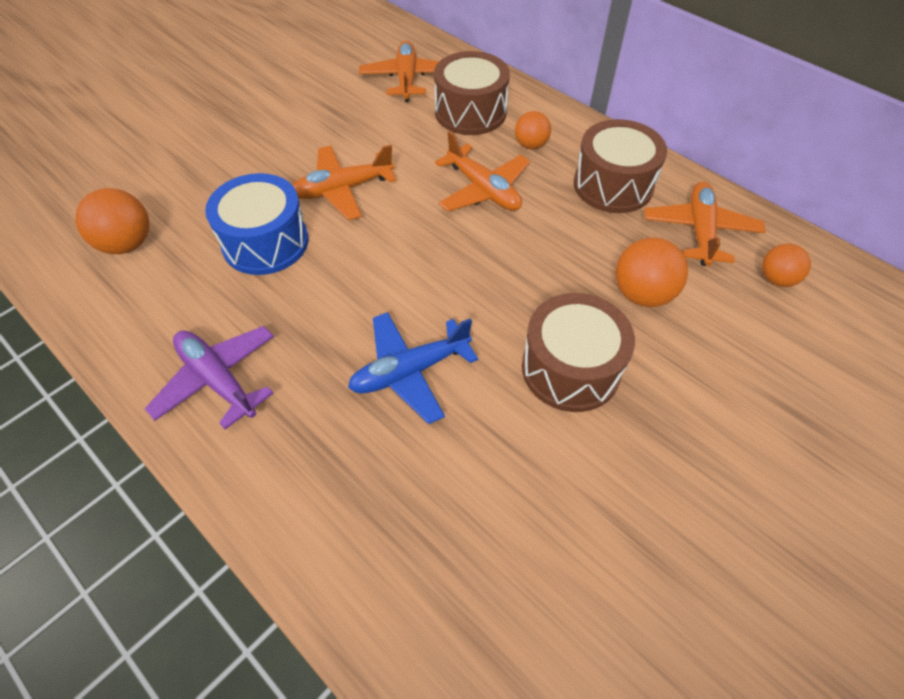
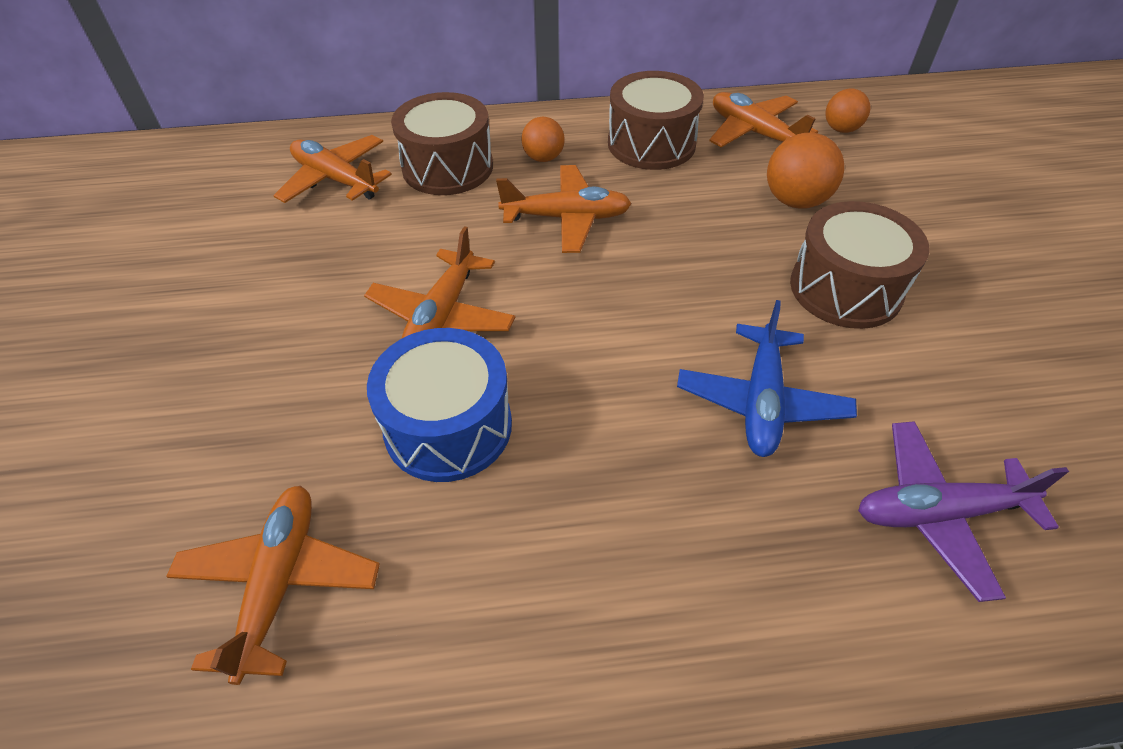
camera: 50 degrees left, 5 degrees down
(127, 244) = (279, 583): orange ball -> orange plane
(218, 380) = (632, 590): purple plane -> purple plane (938, 513)

